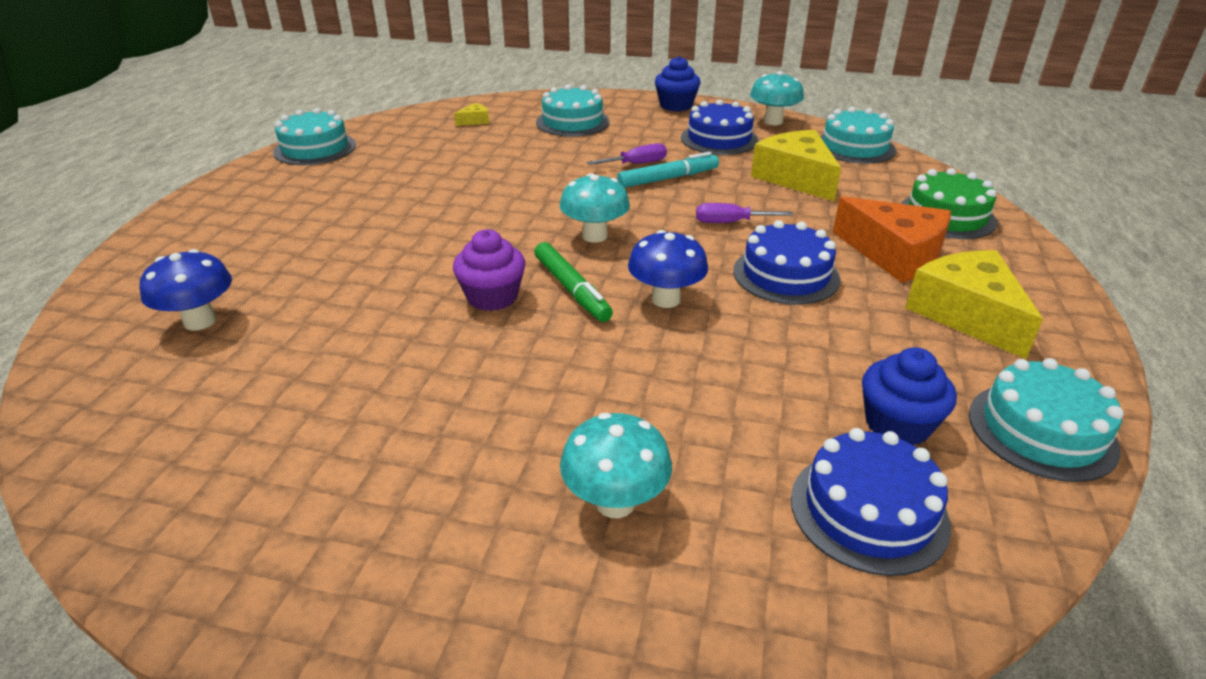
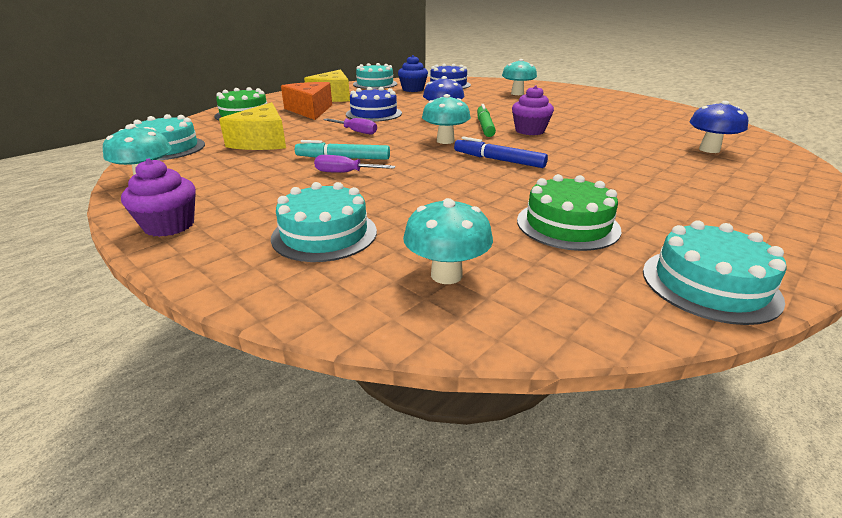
camera: 150 degrees left, 5 degrees down
(407, 164) = (567, 225): none -> green cake
(475, 121) = (446, 275): yellow cheese -> turquoise mushroom
(501, 218) = (498, 160): none -> blue marker
(676, 105) = (169, 225): blue cupcake -> purple cupcake
(719, 139) = (235, 176): blue cake -> none

